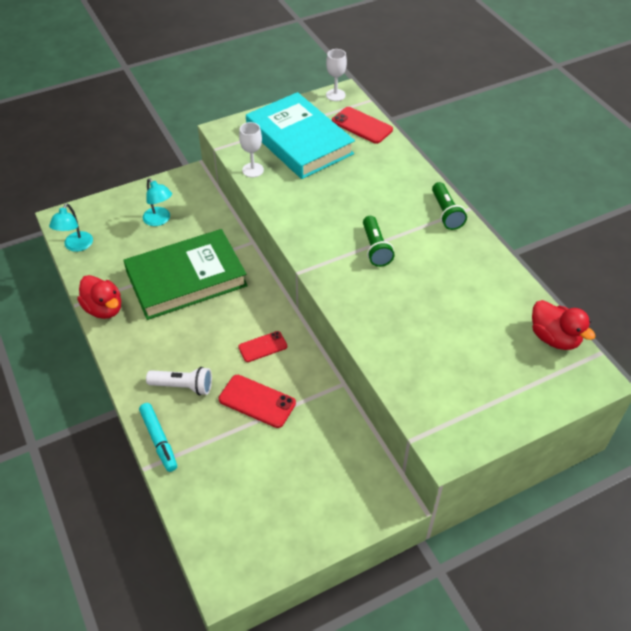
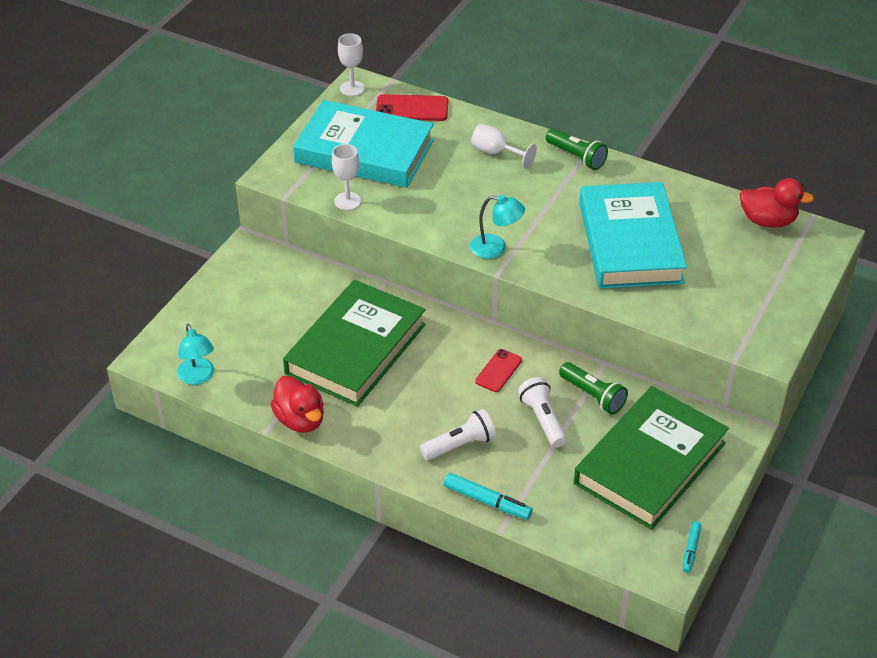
camera: 35 degrees left, 5 degrees down
(104, 309) = (300, 420): red duck -> red duck turned 45 degrees clockwise
(159, 220) = (263, 307): turquoise lamp -> turquoise lamp (496, 248)
(257, 401) = (543, 419): red phone -> white flashlight
(262, 575) = (691, 550): none -> turquoise marker
(300, 483) = (650, 463): none -> green book
(375, 248) = (545, 219): green flashlight -> green flashlight (593, 396)
(389, 183) = (496, 153): none -> white goblet
(422, 298) = (630, 242): none -> turquoise book

